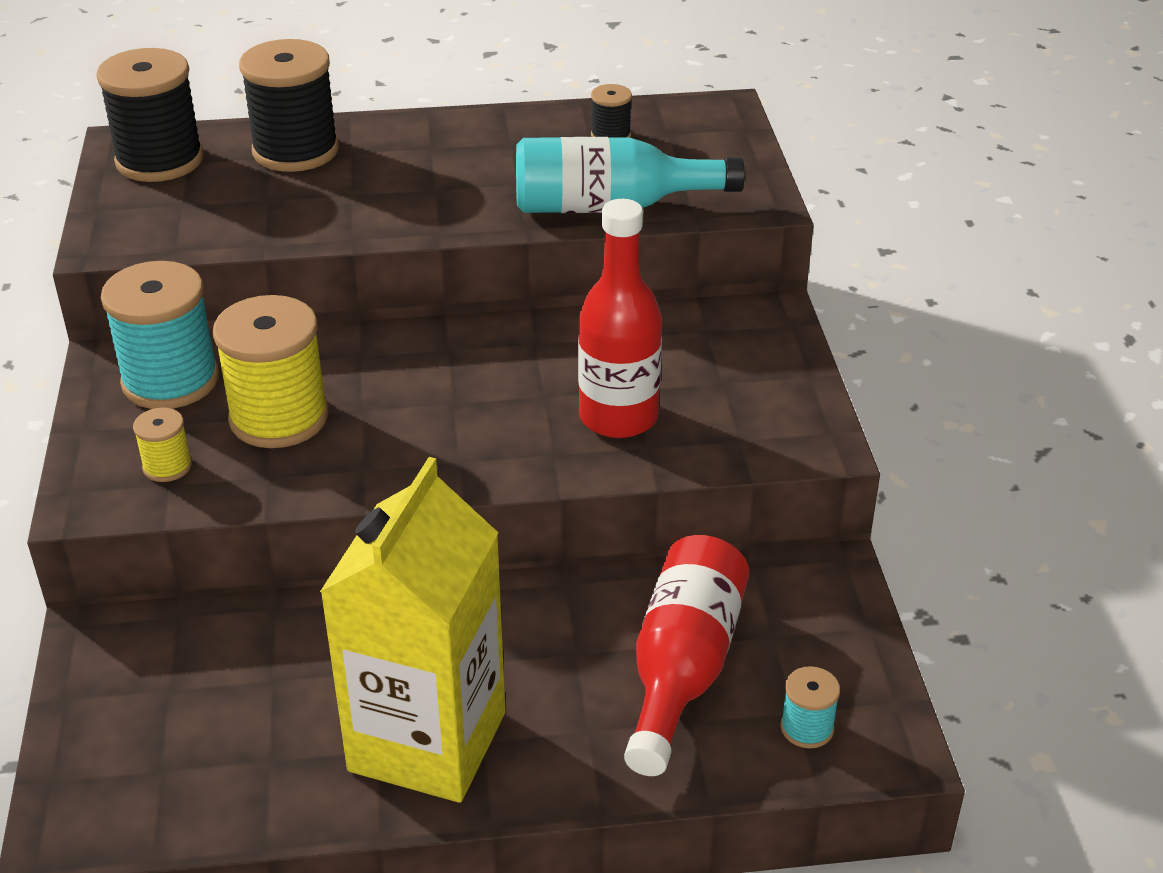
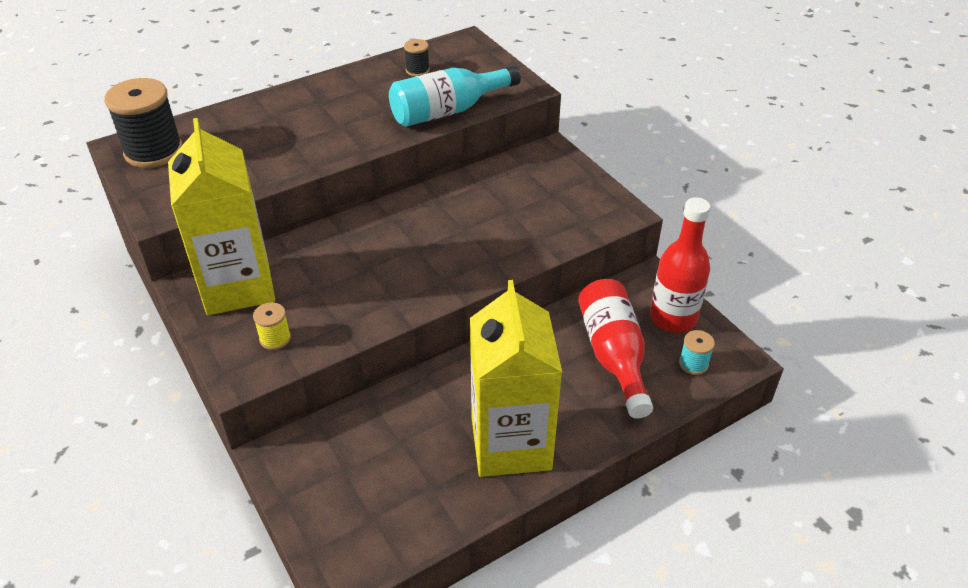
camera: 25 degrees left, 5 degrees up
(170, 381) = (238, 286): turquoise spool -> yellow carton
(279, 418) = (322, 288): yellow spool -> none
(295, 151) = (237, 124): black spool -> none
(618, 417) = (512, 229): red bottle -> red bottle (673, 318)

